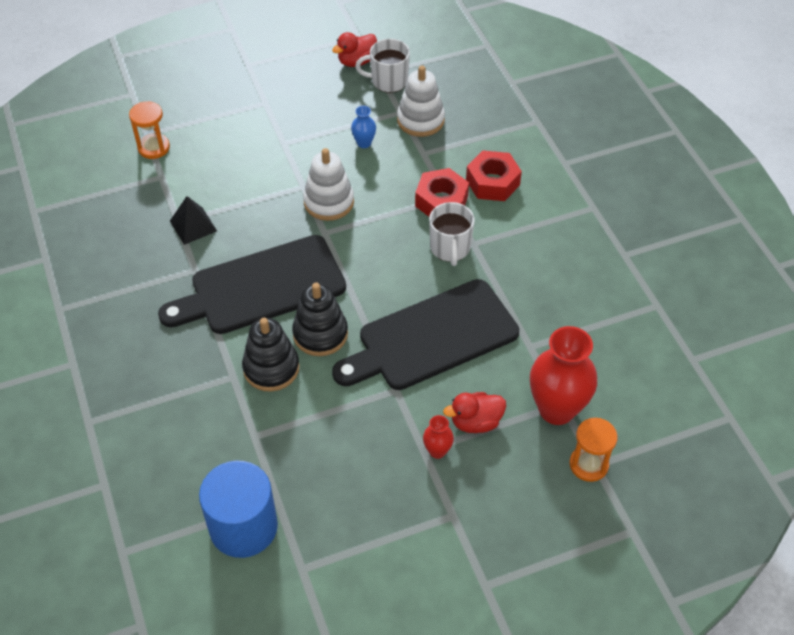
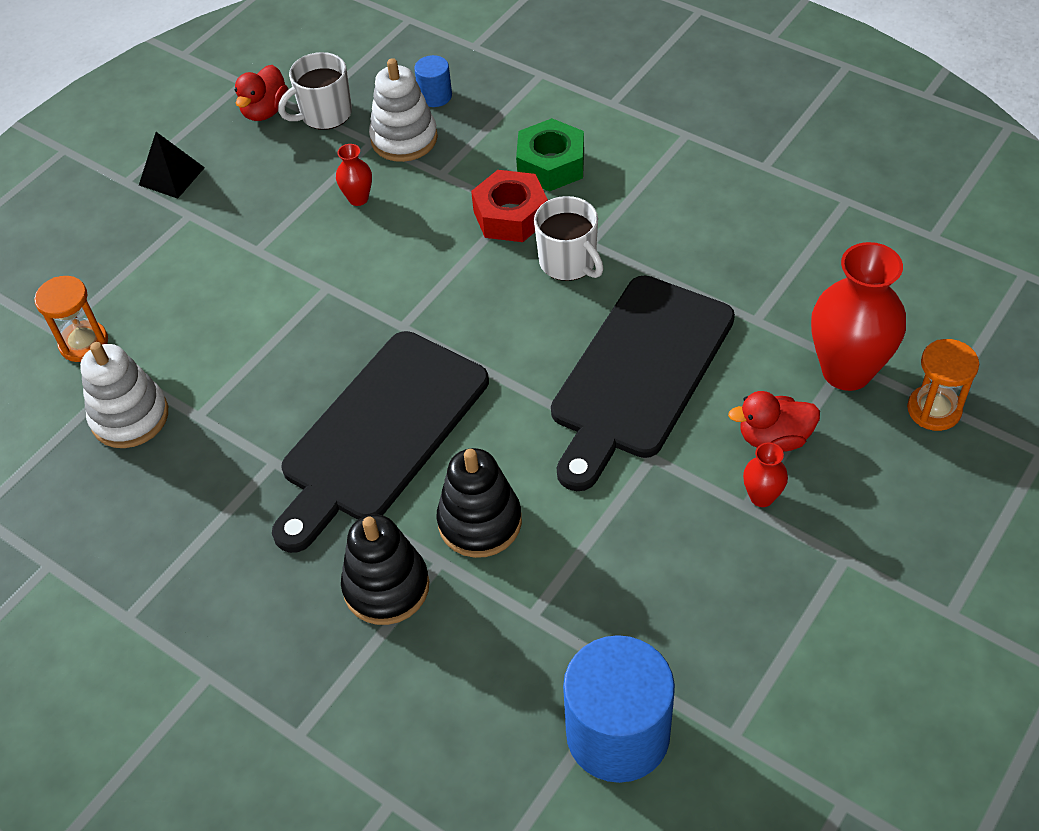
camera: 30 degrees left, 0 degrees up
(193, 225) = (224, 409): black pyramid -> black pyramid (171, 176)
(320, 334) = (504, 446): black stacking toy -> black stacking toy (386, 587)
(329, 202) = (375, 288): white stacking toy -> white stacking toy (130, 417)
(364, 143) = (358, 198): blue vase -> red vase
(461, 103) = (435, 96): none -> blue cylinder
(475, 422) = (774, 438): red duck -> red duck turned 45 degrees clockwise
(492, 182) = (551, 164): red nut -> green nut

